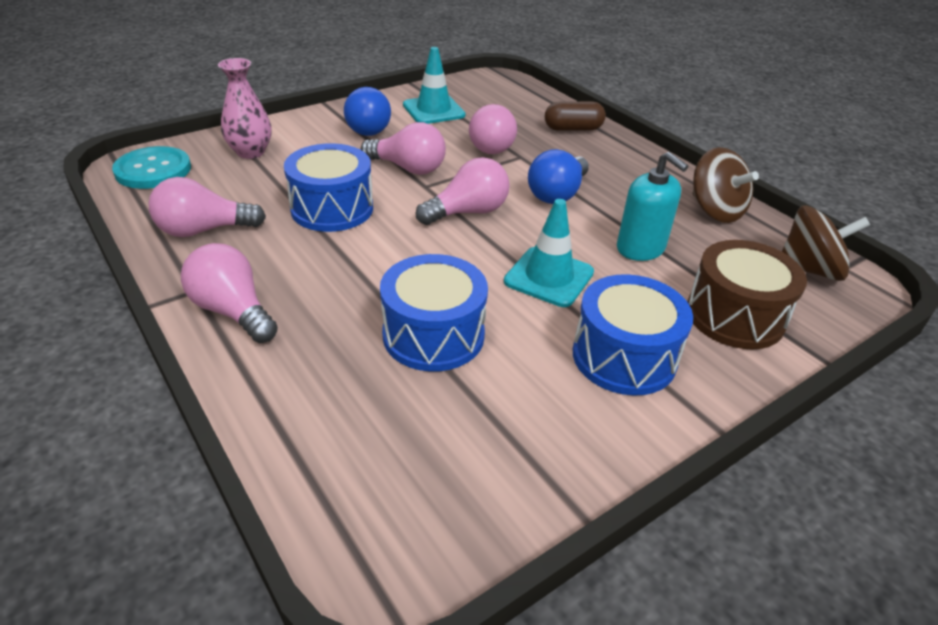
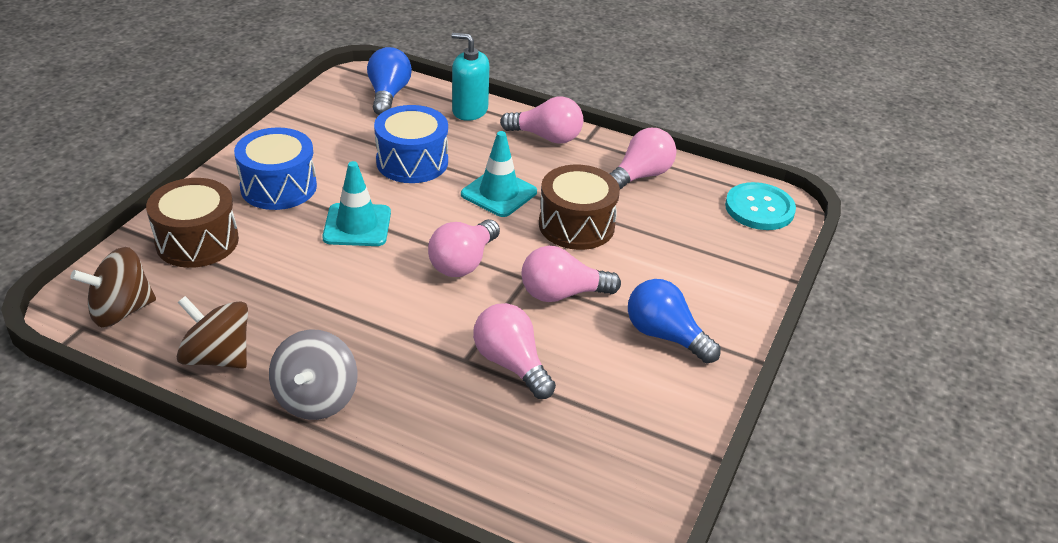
camera: 150 degrees right, 0 degrees up
(250, 152) = (720, 256): pink vase -> none
(332, 208) = (576, 225): blue drum -> brown drum
(433, 110) = (628, 404): turquoise traffic cone -> turquoise traffic cone (499, 193)
(557, 194) = (394, 317): blue light bulb -> blue light bulb (388, 95)
(573, 129) = (432, 444): brown capsule -> none
(640, 248) = (288, 279): turquoise soap dispenser -> turquoise soap dispenser (469, 110)
(641, 167) = (316, 398): none -> grey spinning top

